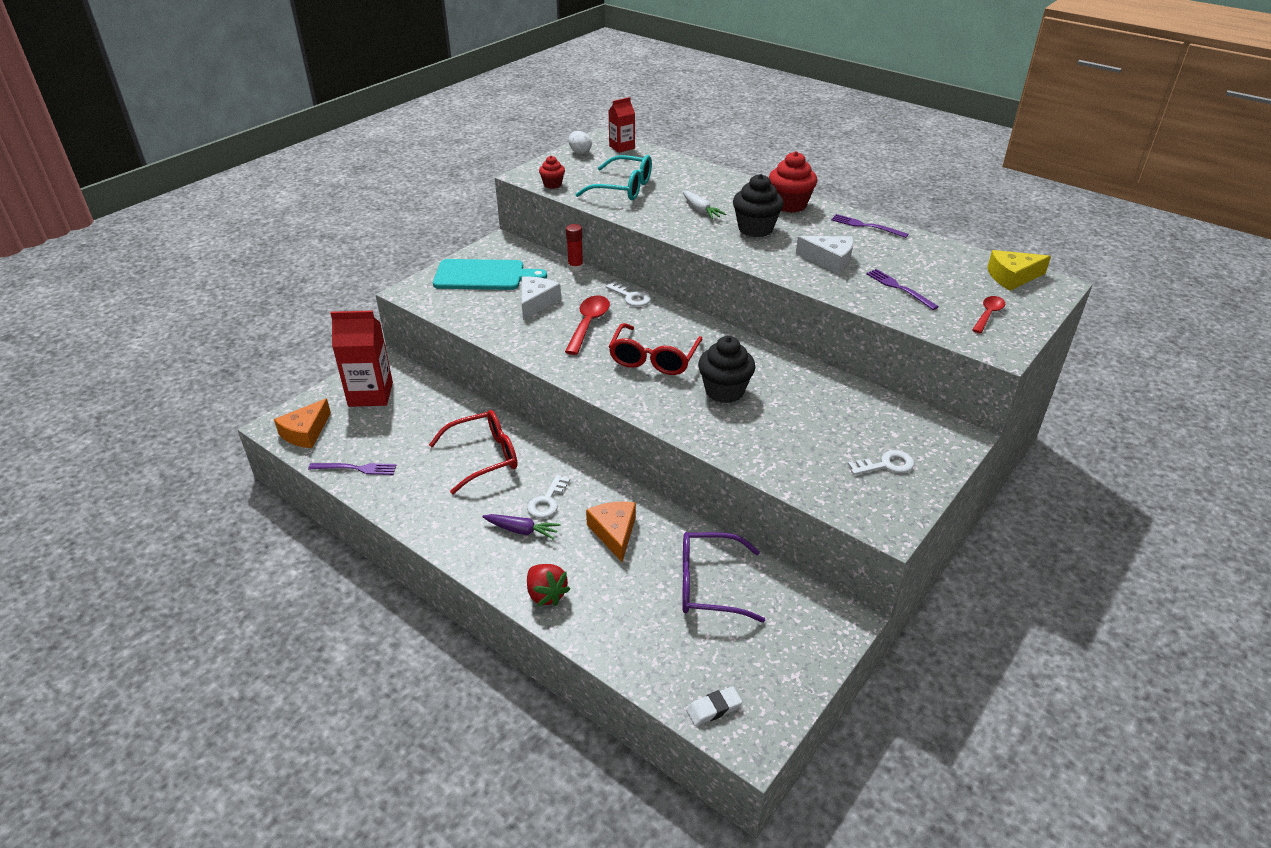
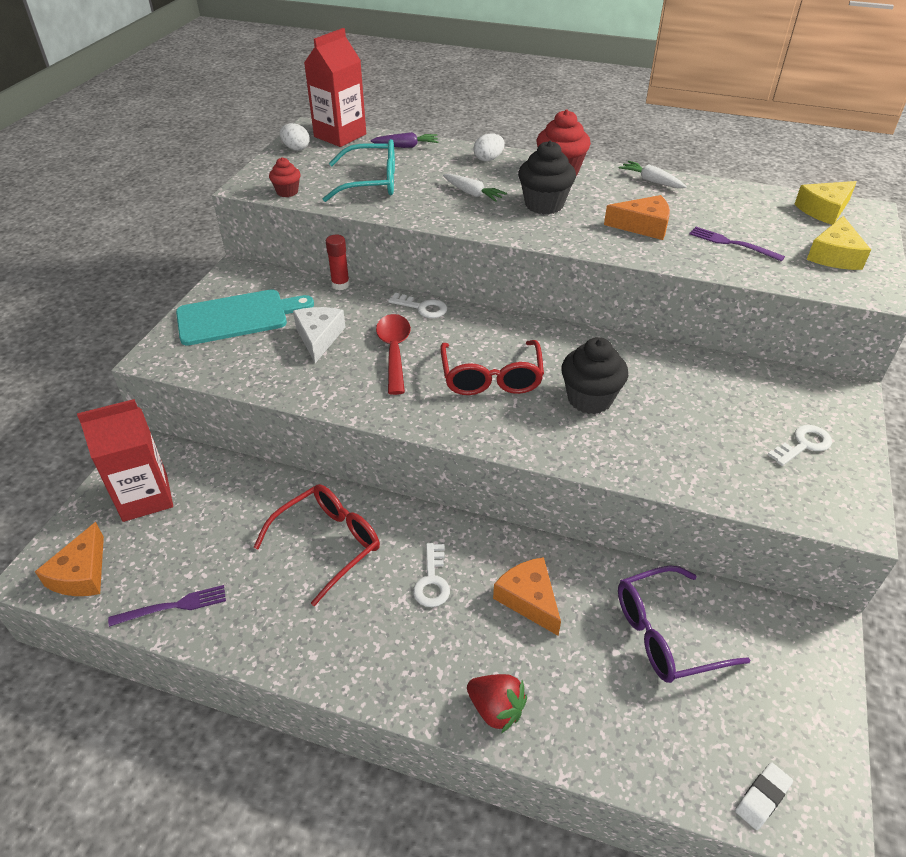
camera: 20 degrees left, 5 degrees up
(521, 530) = (422, 630): purple carrot -> purple carrot (406, 146)
(622, 147) = (340, 135): red carton -> red carton, size x1.72
(734, 185) = (488, 159): none -> white egg
(829, 260) = (643, 226): white cheese -> orange cheese
(866, 226) = (651, 181): purple fork -> white carrot
(988, 314) = (834, 255): red spoon -> yellow cheese

